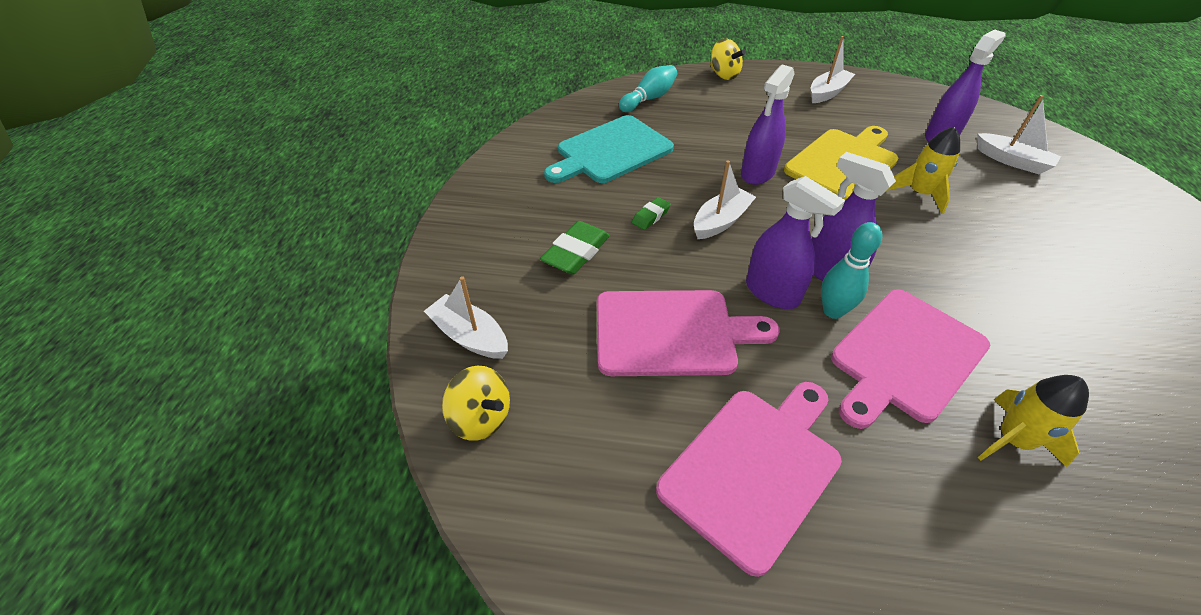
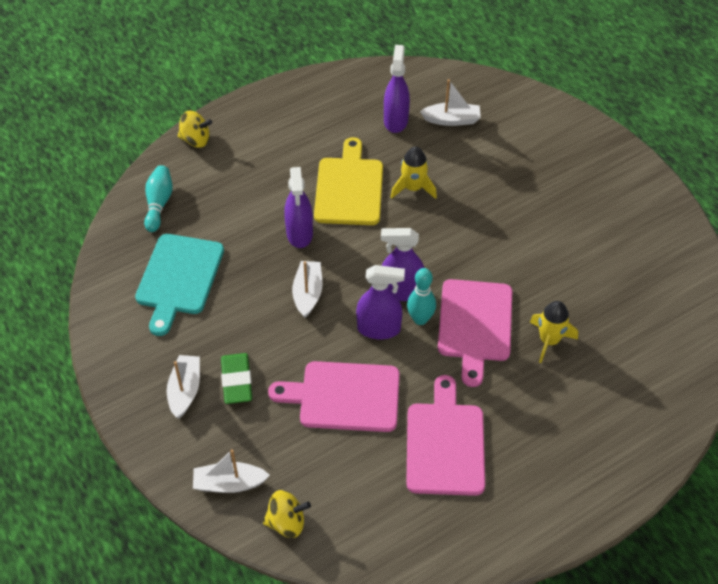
camera: 40 degrees left, 5 degrees up
(651, 216) = (259, 319): green eraser -> none
(672, 333) = (344, 396): pink cutting board -> pink cutting board turned 135 degrees counterclockwise
(827, 93) = (290, 116): white boat -> white boat (185, 390)

